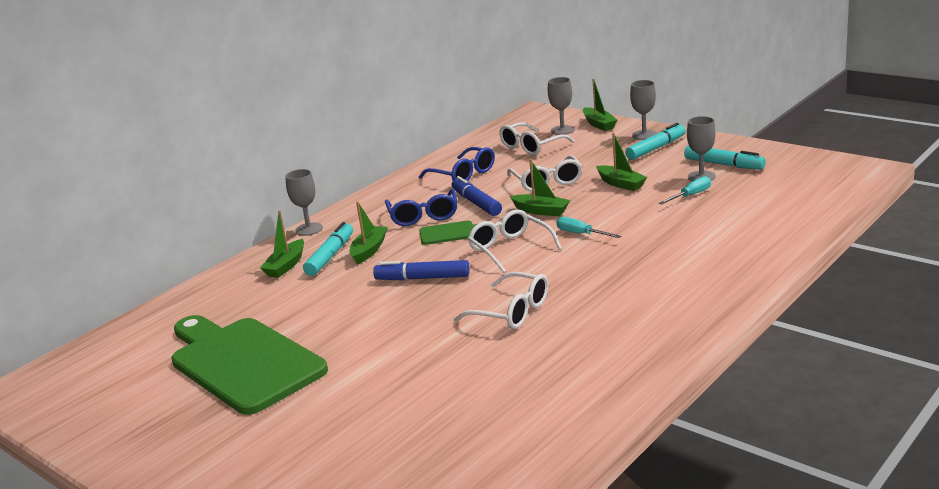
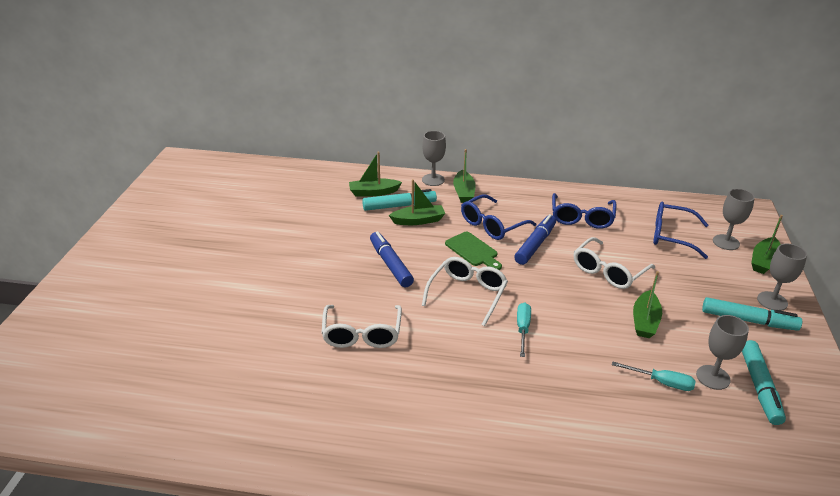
camera: 55 degrees right, 10 degrees up
(242, 362) = (237, 229): green cutting board -> none
(531, 146) = (672, 236): white glasses -> blue glasses
(541, 211) = (548, 288): green boat -> green boat (464, 192)

